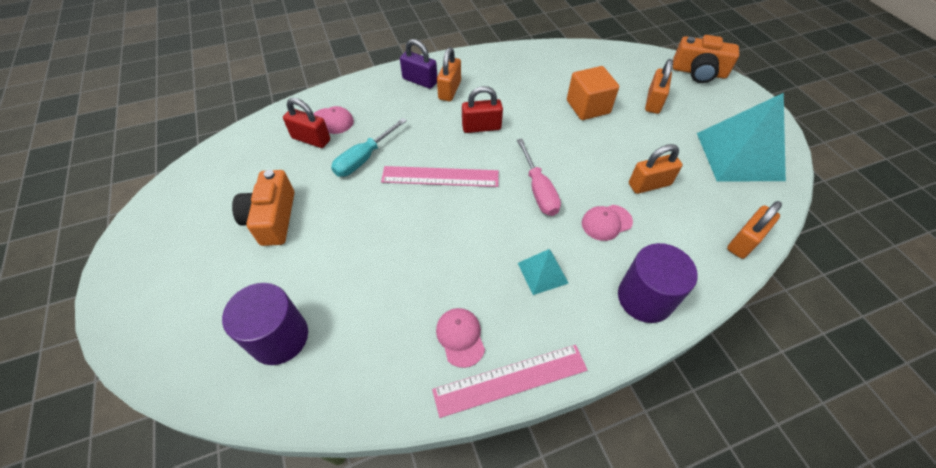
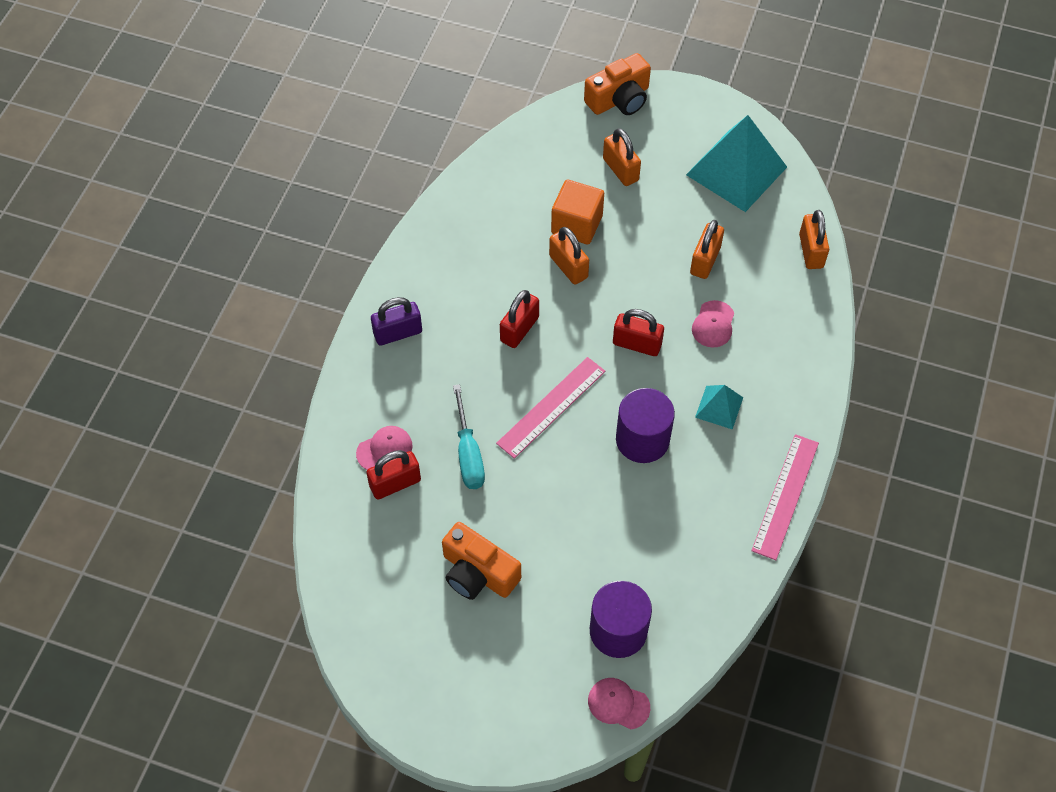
camera: 50 degrees left, 5 degrees up
(449, 90) = (439, 317): orange padlock -> orange padlock (568, 267)
(460, 337) = (725, 504): pink cap -> pink cap (618, 704)
(538, 190) = (637, 344): pink screwdriver -> red padlock
(645, 298) = (798, 359): purple cylinder -> purple cylinder (642, 439)

